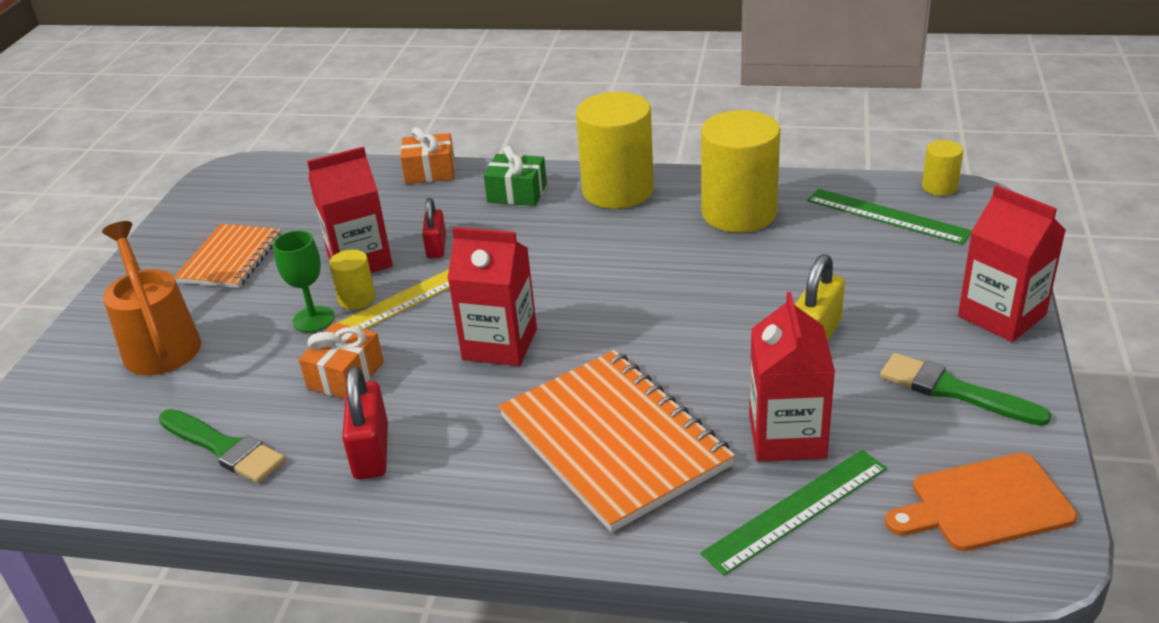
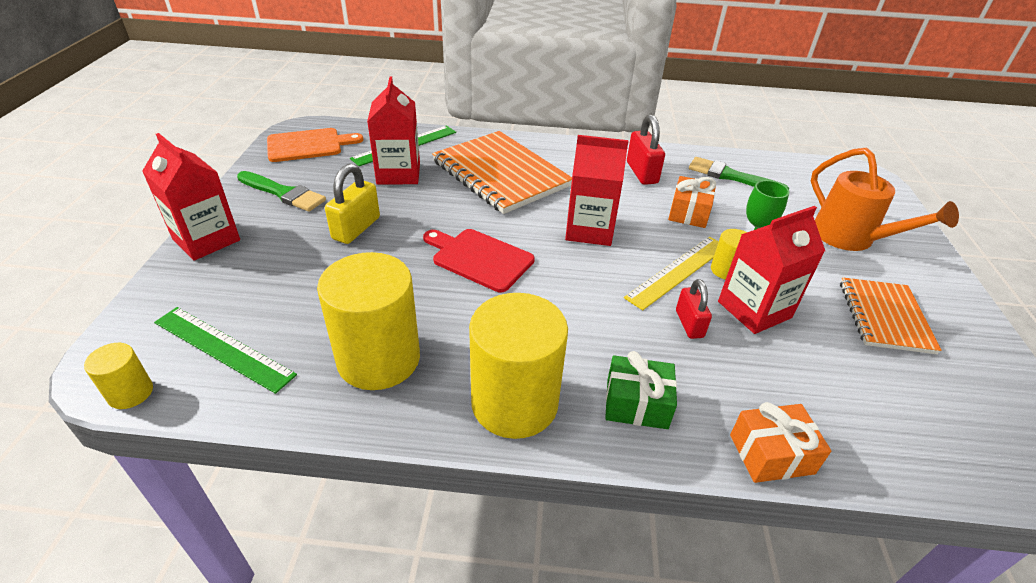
camera: 170 degrees right, 5 degrees up
(648, 303) = (479, 258): none -> red cutting board

